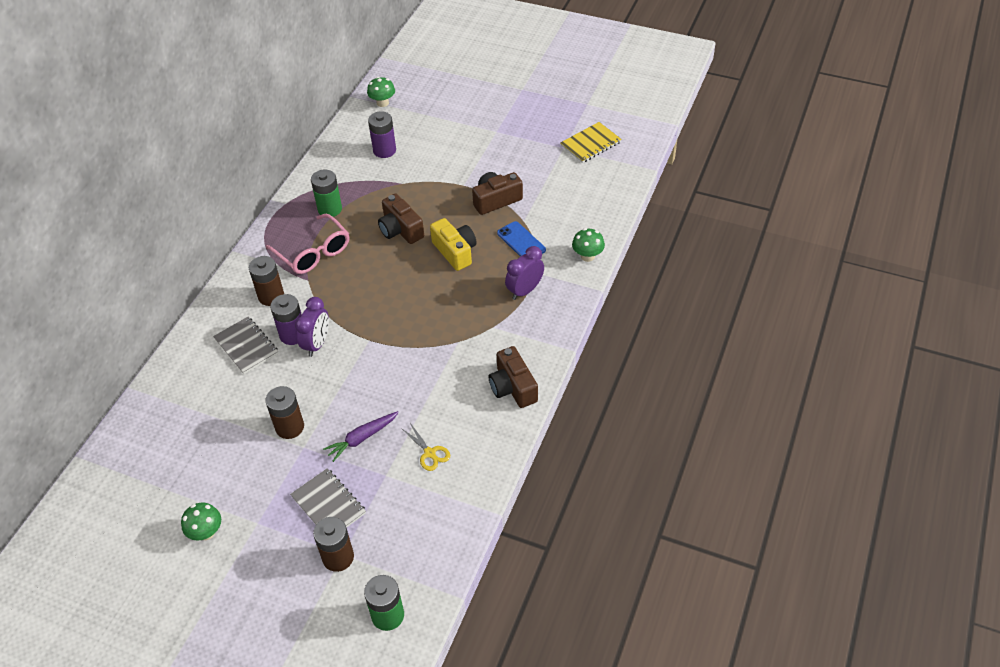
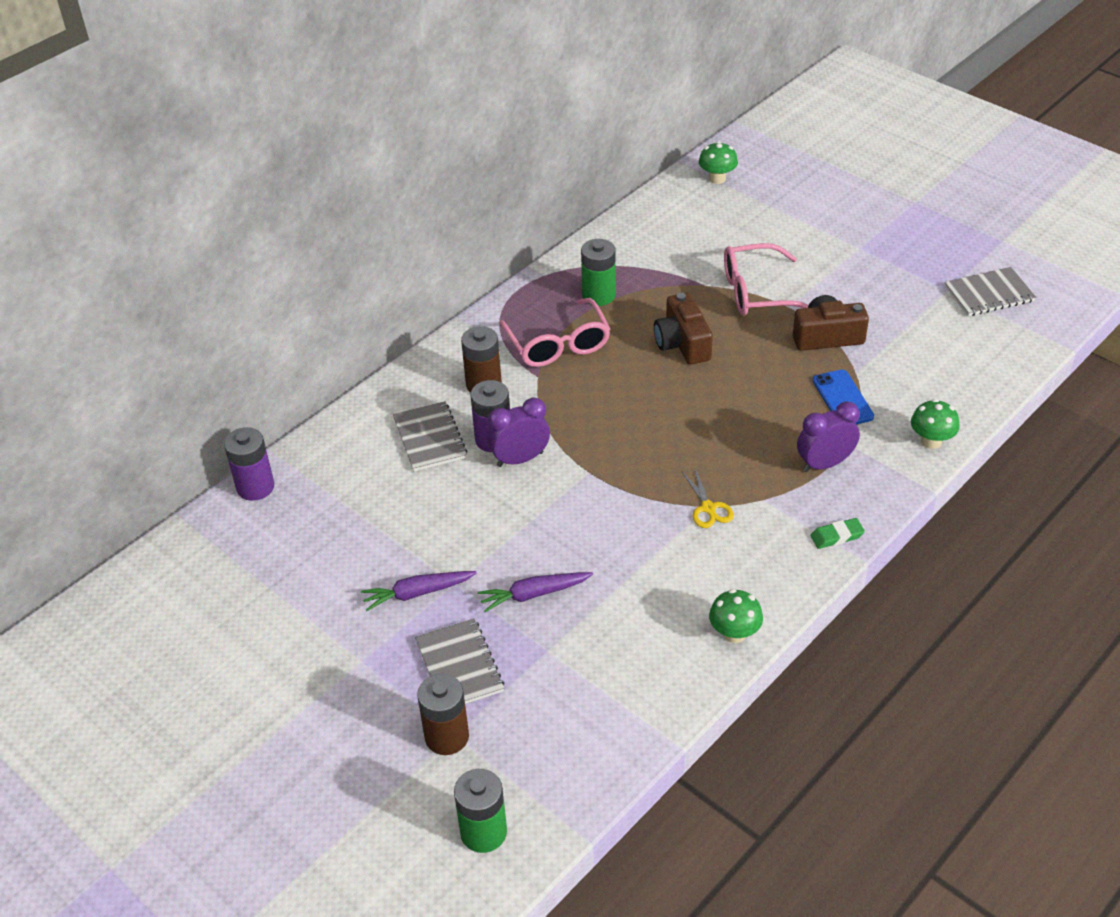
camera: 20 degrees right, 5 degrees down
(206, 532) = (294, 653): green mushroom -> green mushroom (734, 633)
(279, 462) = (417, 593): none -> purple carrot
(289, 427) = (446, 553): brown battery -> none
(317, 344) = (520, 459): purple clock -> purple clock turned 150 degrees counterclockwise
(384, 150) = (697, 239): purple battery -> purple battery (255, 487)
(430, 453) = (616, 639): yellow scissors -> yellow scissors (708, 508)
(439, 180) = (757, 292): none -> pink glasses
(455, 251) = (746, 389): yellow camera -> none
(513, 387) = (761, 586): brown camera -> none
(549, 338) = (836, 536): none -> green eraser
(590, 144) = (989, 294): yellow notebook -> grey notebook

